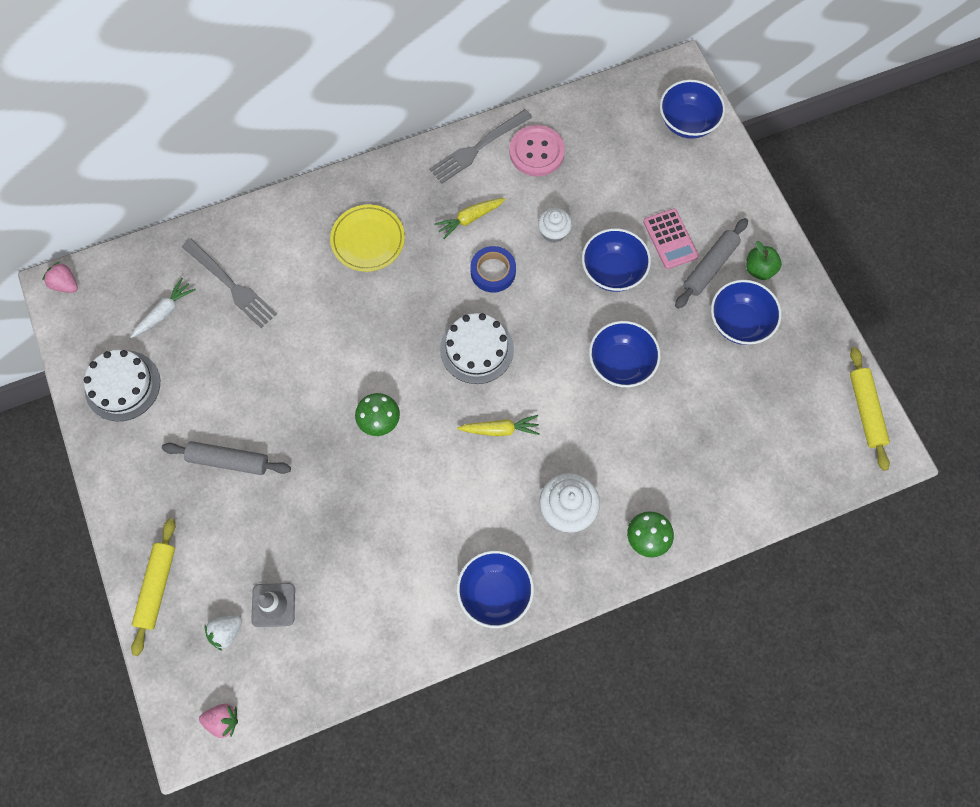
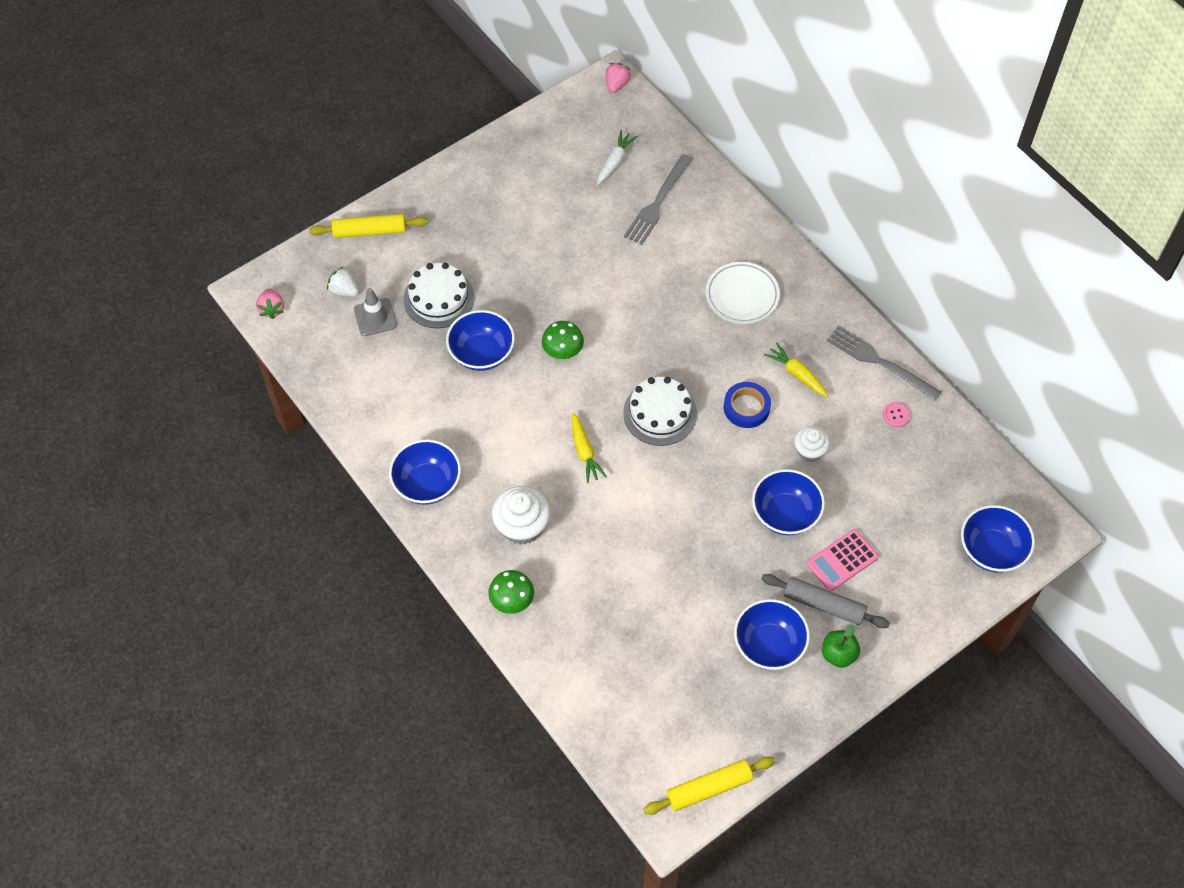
camera: 75 degrees right, 10 degrees down
(122, 385) = (537, 153): white cake -> white cake (439, 298)
(164, 312) = (615, 162): white carrot -> white carrot turned 90 degrees counterclockwise
(228, 461) = (492, 249): grey rolling pin -> none
(368, 240) = (742, 295): yellow plate -> white plate
(536, 152) = (896, 415): pink button -> pink button, size x0.46
(621, 364) = (686, 542): blue bowl -> blue bowl (482, 353)

